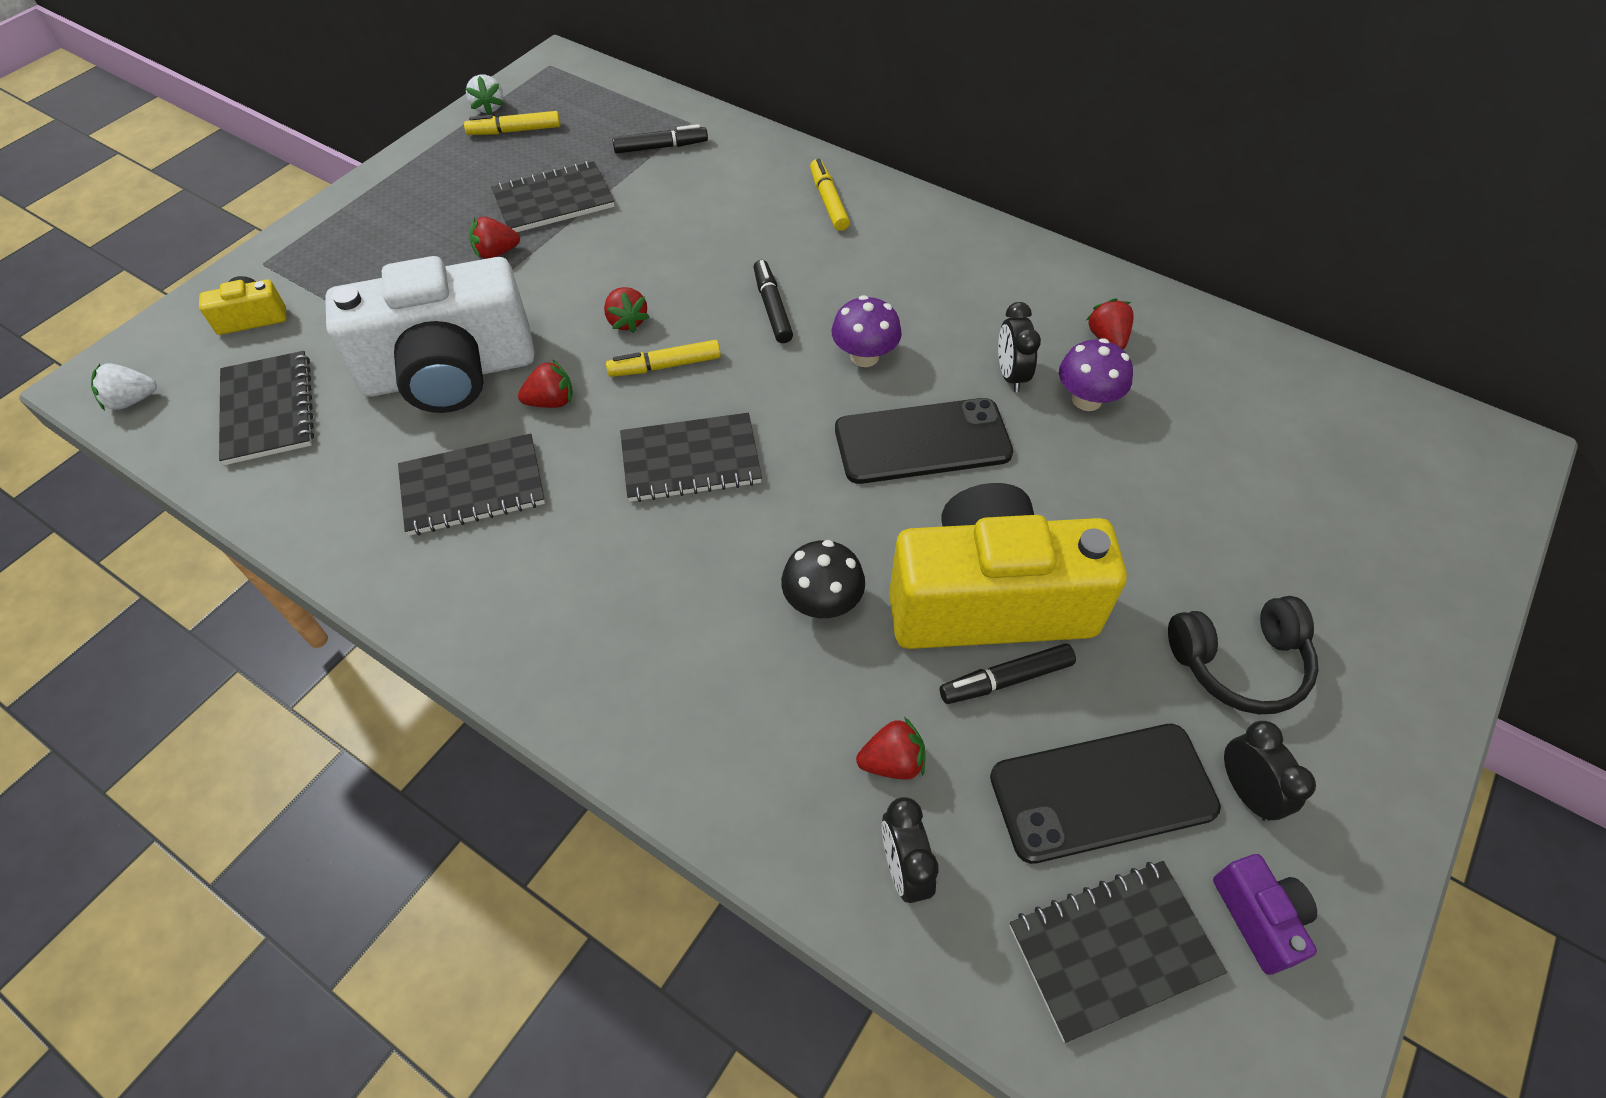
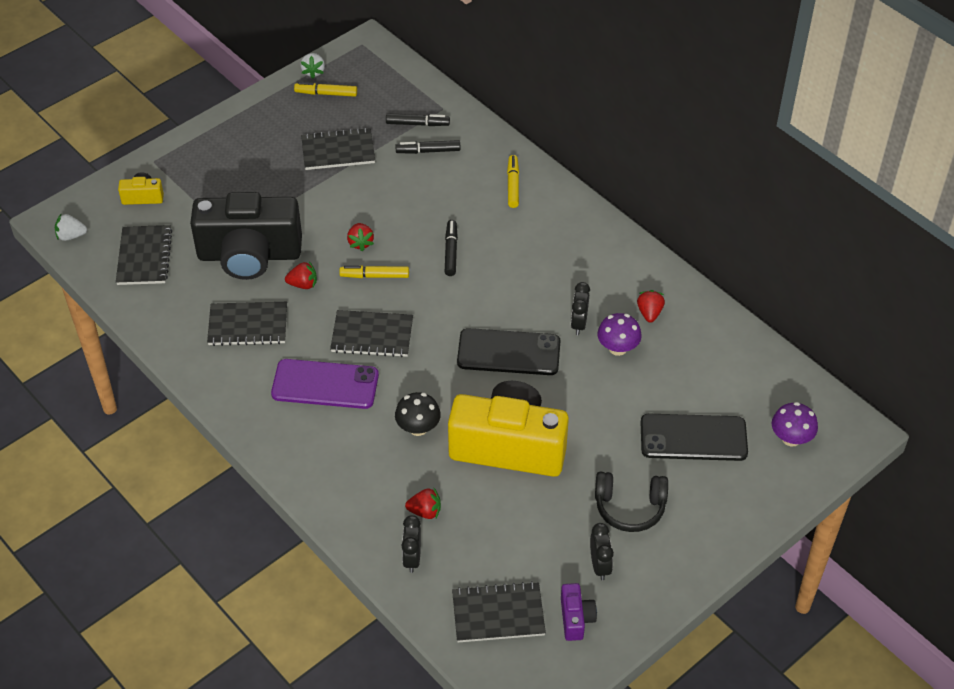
camera: 15 degrees right, 5 degrees down
(450, 373) = (249, 255): white camera -> black camera
(496, 253) = (294, 181): red strawberry -> none
(635, 561) = (325, 384): none -> purple phone
(864, 356) = (495, 294): purple mushroom -> purple mushroom (791, 438)
(1006, 679) = (500, 487): black marker -> black marker (428, 151)
(1102, 792) = (526, 549): black phone -> black phone (693, 438)

